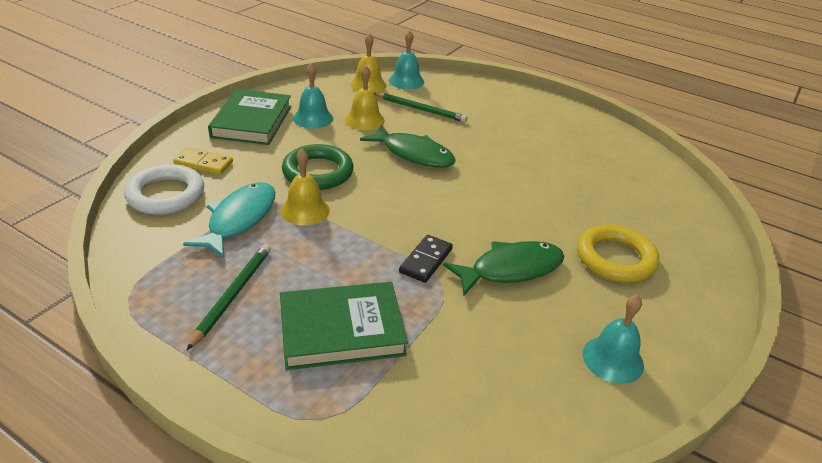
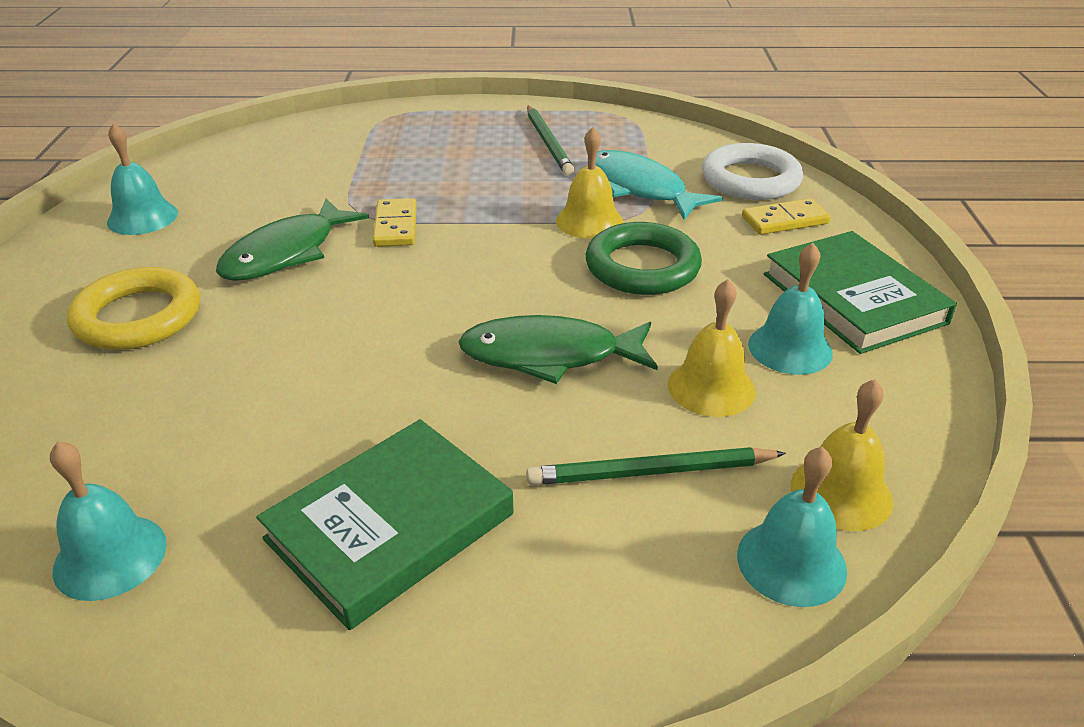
camera: 150 degrees right, 0 degrees up
(239, 219) = (640, 188): turquoise fish -> turquoise fish turned 150 degrees clockwise
(341, 330) = (426, 155): green book -> green book (390, 526)
(426, 261) = (395, 226): black domino -> yellow domino
(625, 157) = (110, 556): none -> turquoise bell

